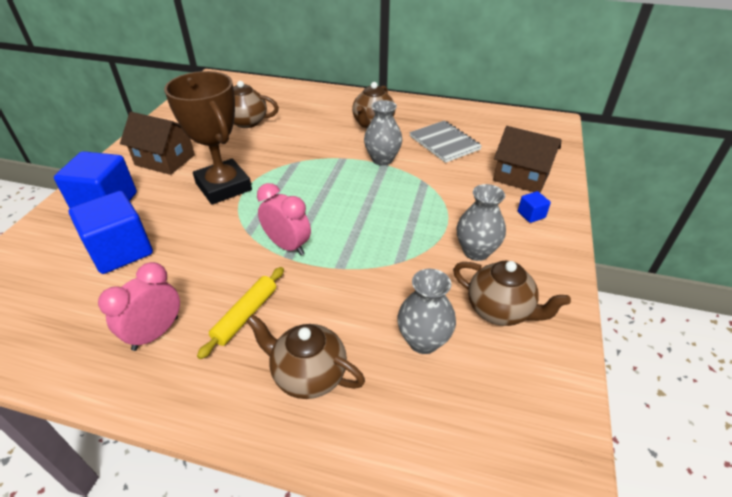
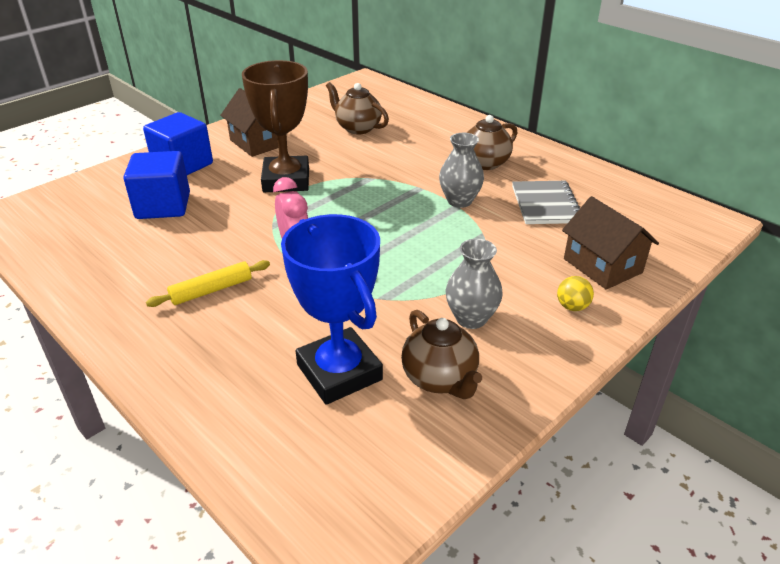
camera: 30 degrees right, 5 degrees down
(155, 333) = (136, 276): pink clock -> none
(308, 375) = (218, 355): brown teapot -> none
(423, 341) = (339, 372): grey vase -> blue trophy
(531, 215) = (572, 307): blue cube -> yellow ball

